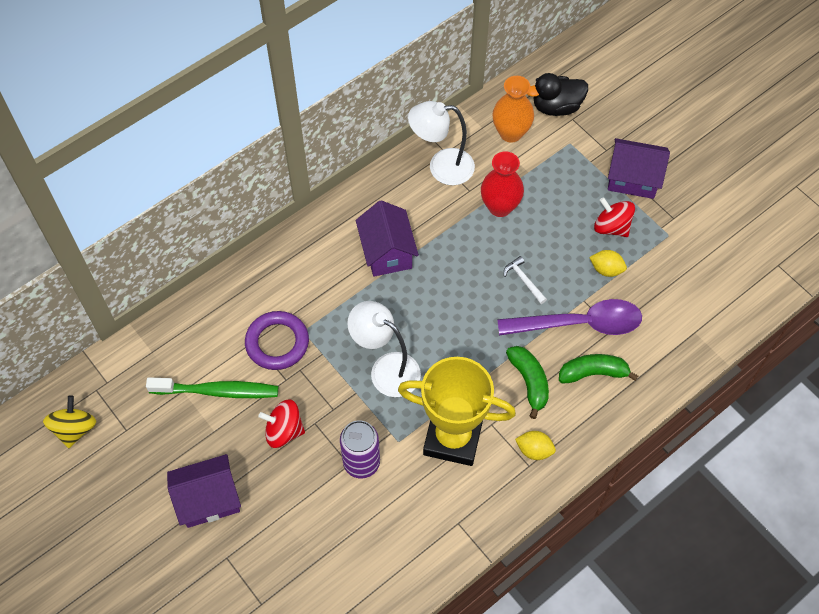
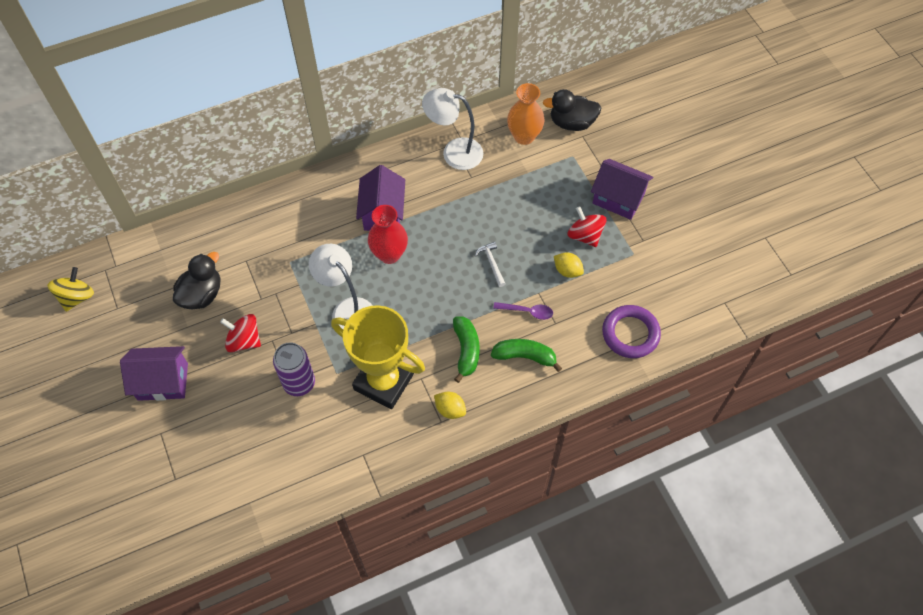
camera: 15 degrees right, 0 degrees up
(218, 391) = (202, 294): green toothbrush -> black duck
(277, 343) = (264, 266): purple ring -> purple ring (630, 334)
(500, 207) = (492, 196): red vase -> red vase (389, 254)
(579, 324) = (527, 311): purple spoon -> purple spoon, size x0.46

